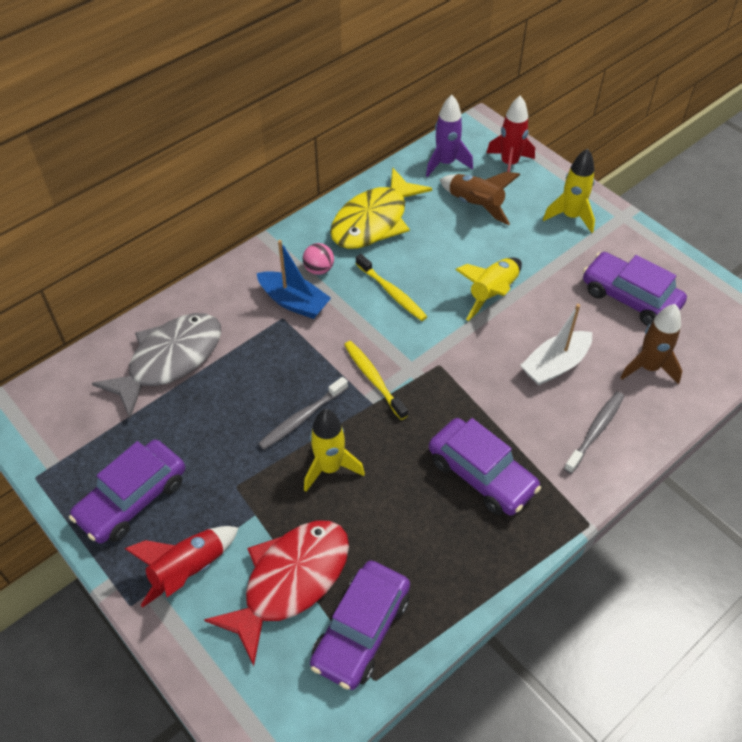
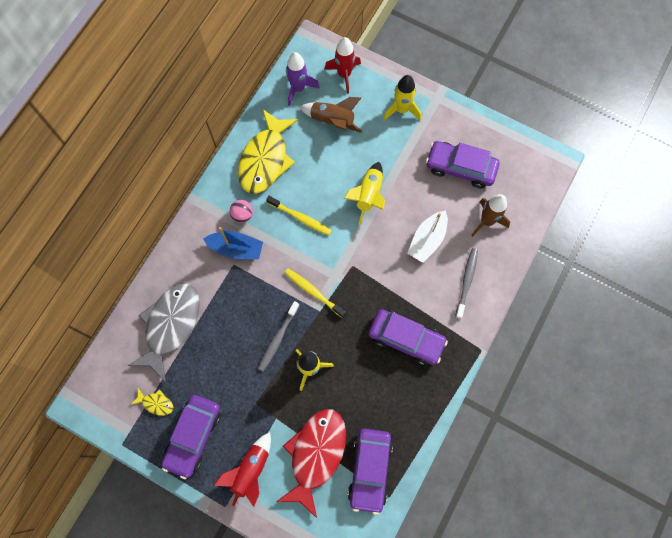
camera: 20 degrees left, 20 degrees up
(104, 442) = (156, 403): none -> yellow fish

